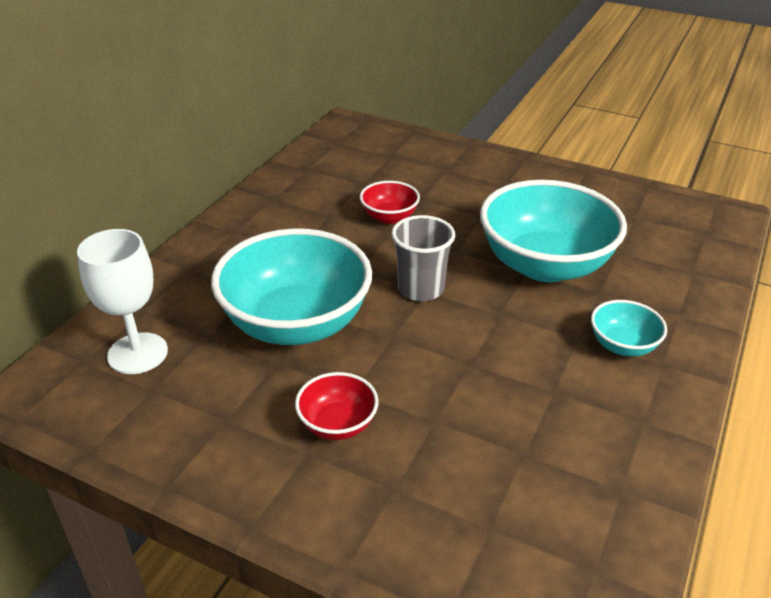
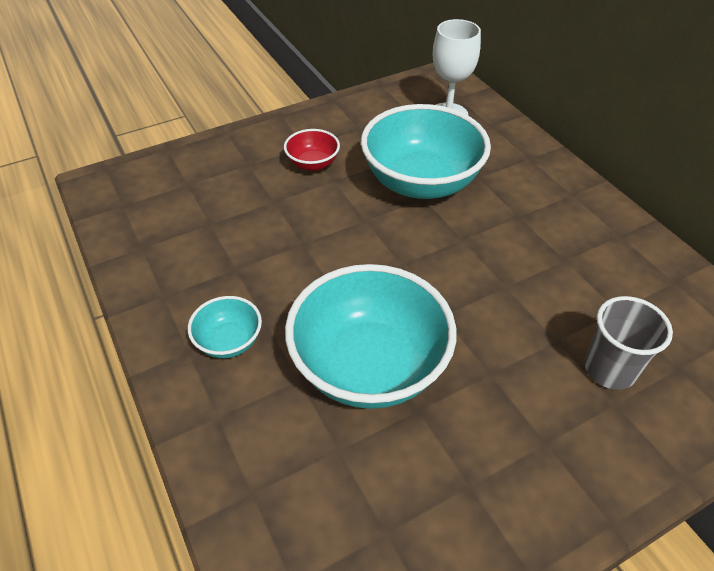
camera: 125 degrees right, 10 degrees up
(389, 217) = (535, 298): red bowl -> none
(421, 289) = (406, 262): grey cup -> grey cup (609, 369)

